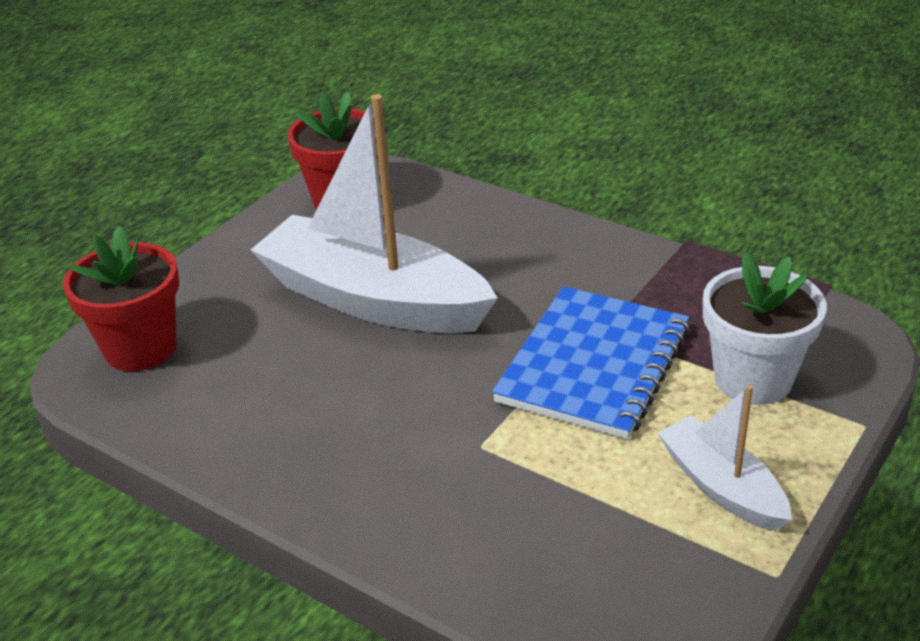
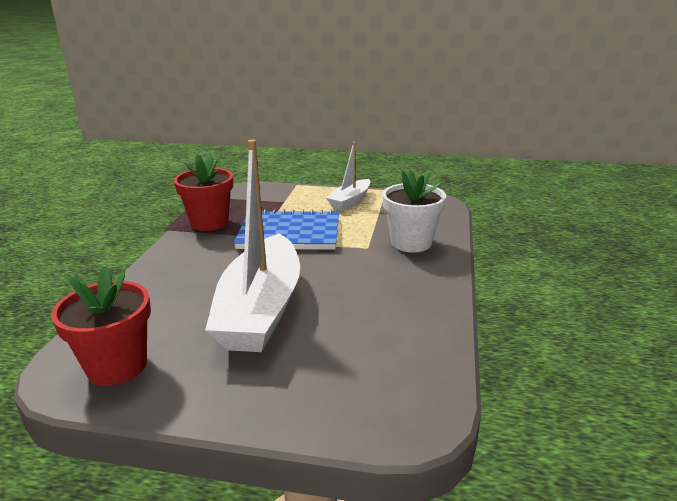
camera: 115 degrees left, 10 degrees down
(140, 348) = (375, 399): red flower pot -> red flower pot (209, 222)
(753, 379) = (280, 203): white flower pot -> white flower pot (411, 243)

